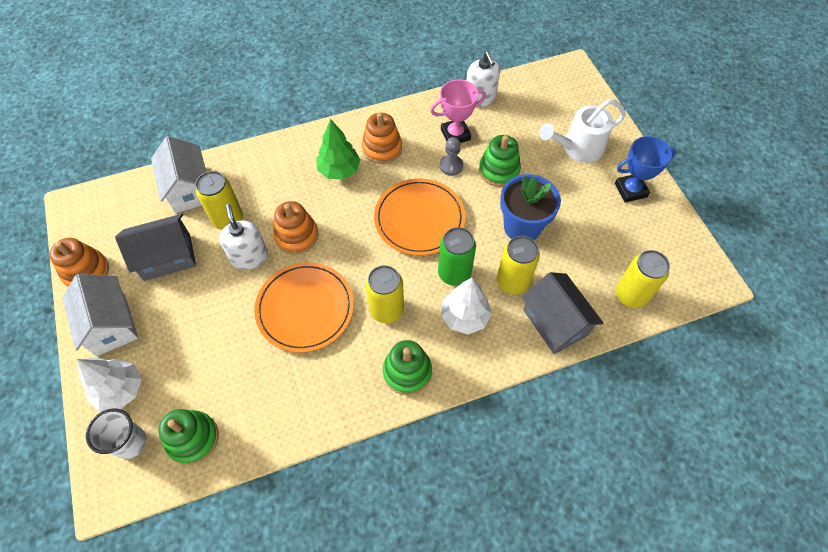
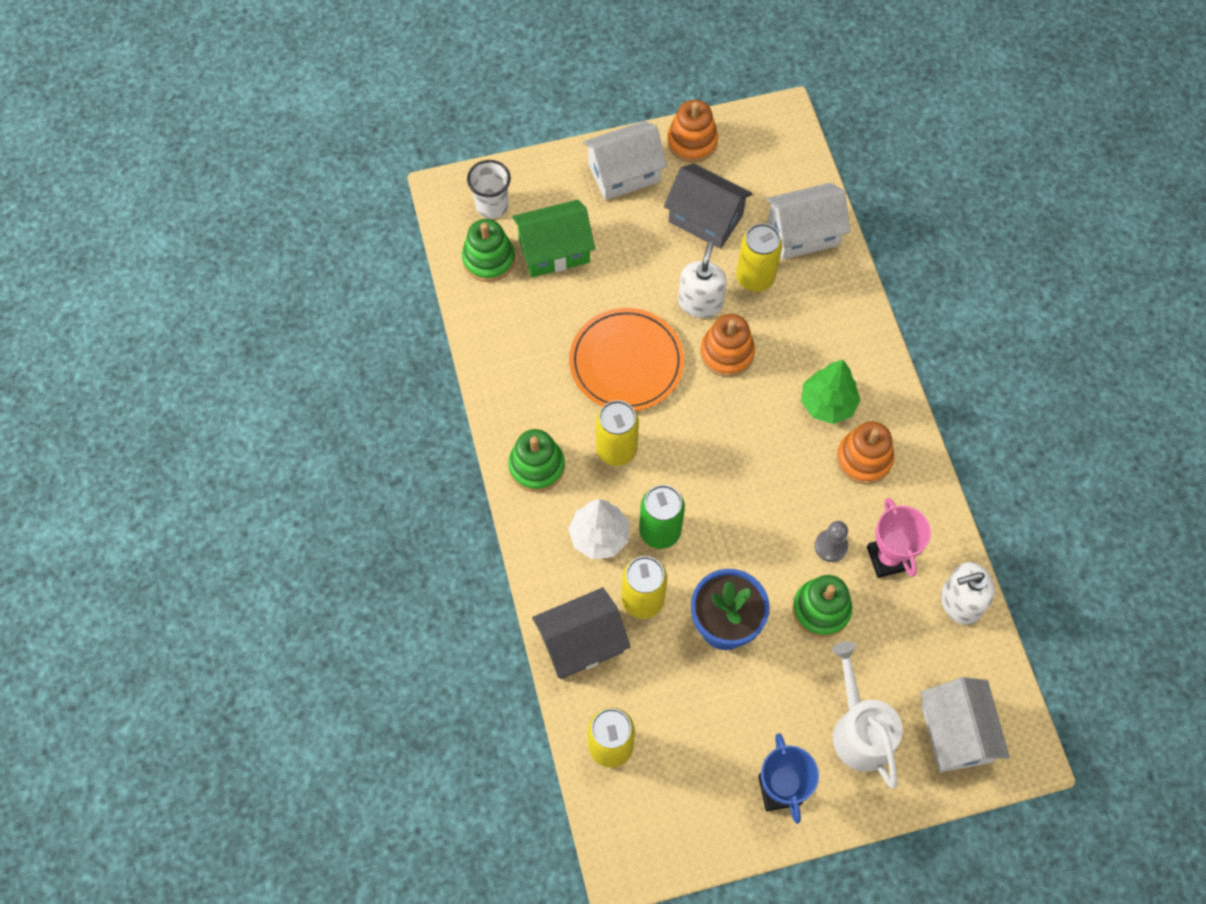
camera: 95 degrees right, 5 degrees up
(120, 390) = (548, 191): white tree -> none
(167, 257) = (705, 218): grey house -> grey house turned 45 degrees counterclockwise
(188, 378) = (554, 250): none -> green house
(249, 257) = (700, 303): white soap dispenser -> white soap dispenser turned 60 degrees counterclockwise
(419, 219) = (744, 497): orange plate -> none
(567, 100) = (955, 733): none -> white house

